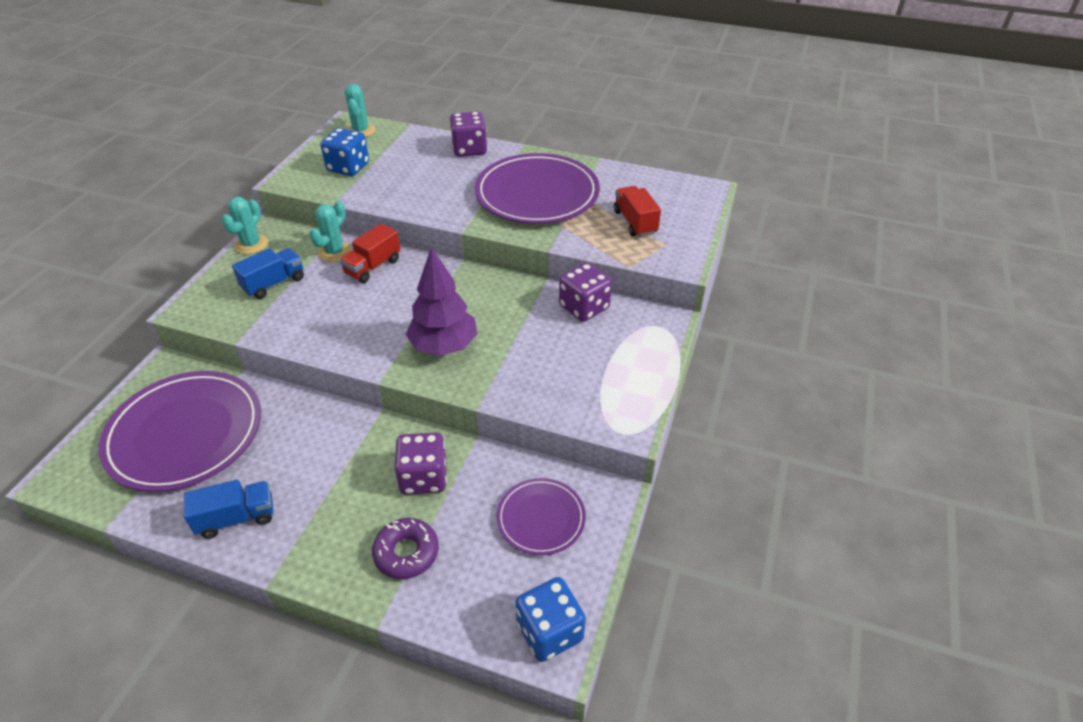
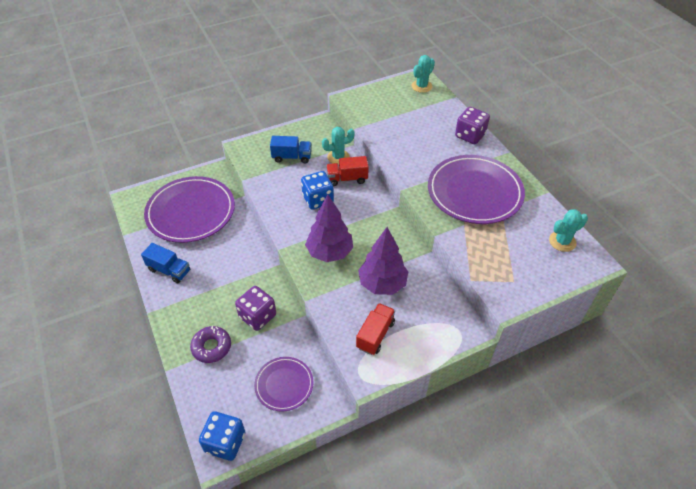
camera: 45 degrees right, 5 degrees up
(251, 244) = (305, 126): turquoise cactus -> turquoise cactus (562, 241)
(348, 167) = (388, 108): blue dice -> blue dice (318, 199)
(537, 337) = (382, 284): none -> purple tree
(584, 307) = (429, 285): purple dice -> none
(635, 222) = (513, 252): red truck -> red truck (375, 335)

